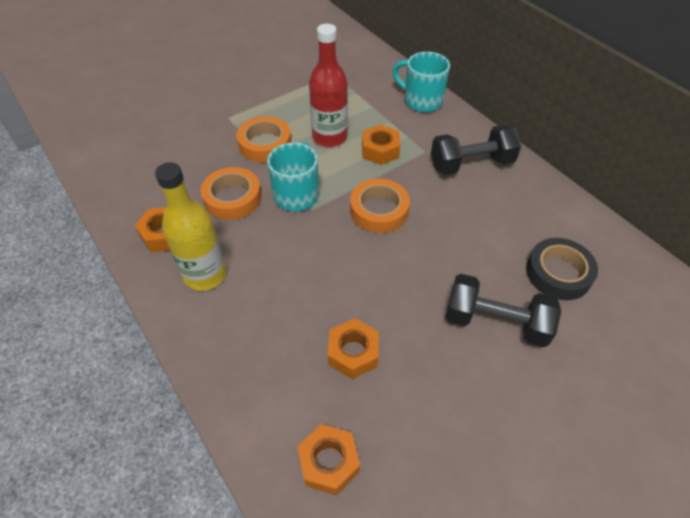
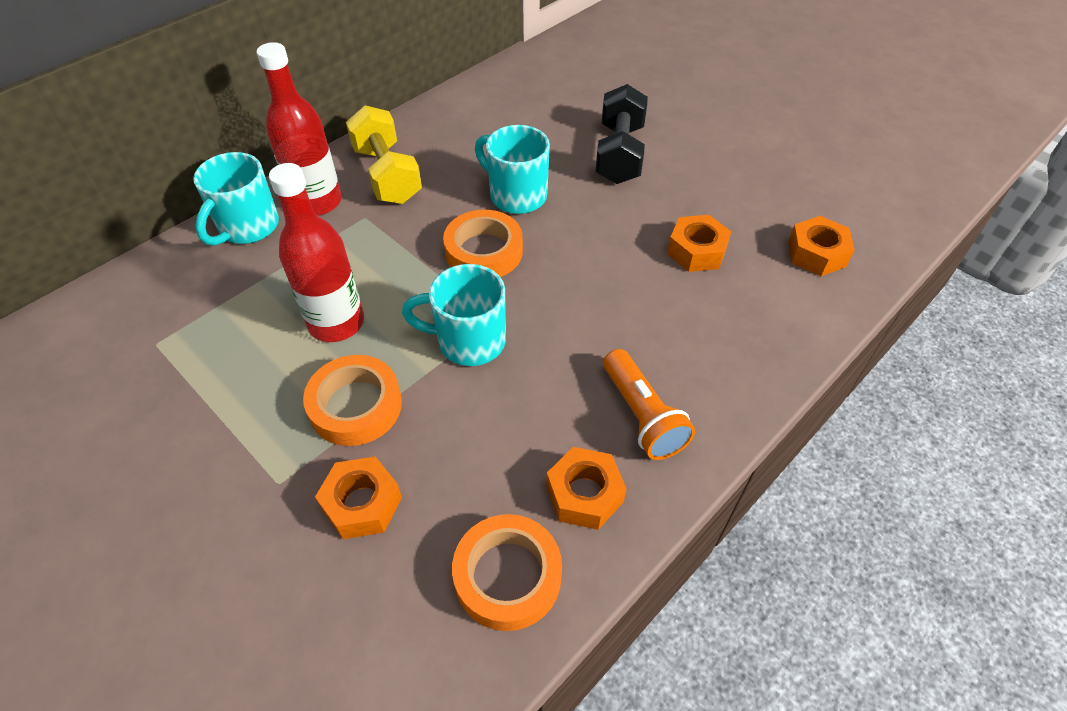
camera: 100 degrees left, 0 degrees up
(205, 275) = (642, 415): yellow bottle -> orange flashlight
(232, 198) = (489, 421): orange tape -> orange tape (507, 576)
(380, 150) = (365, 262): orange nut -> orange nut (362, 504)
(441, 237) = (516, 195): none -> turquoise mug
(443, 129) = (317, 202): none -> red bottle
(471, 164) = (387, 175): black dumbbell -> yellow dumbbell
(558, 273) = (545, 115): black tape -> none

